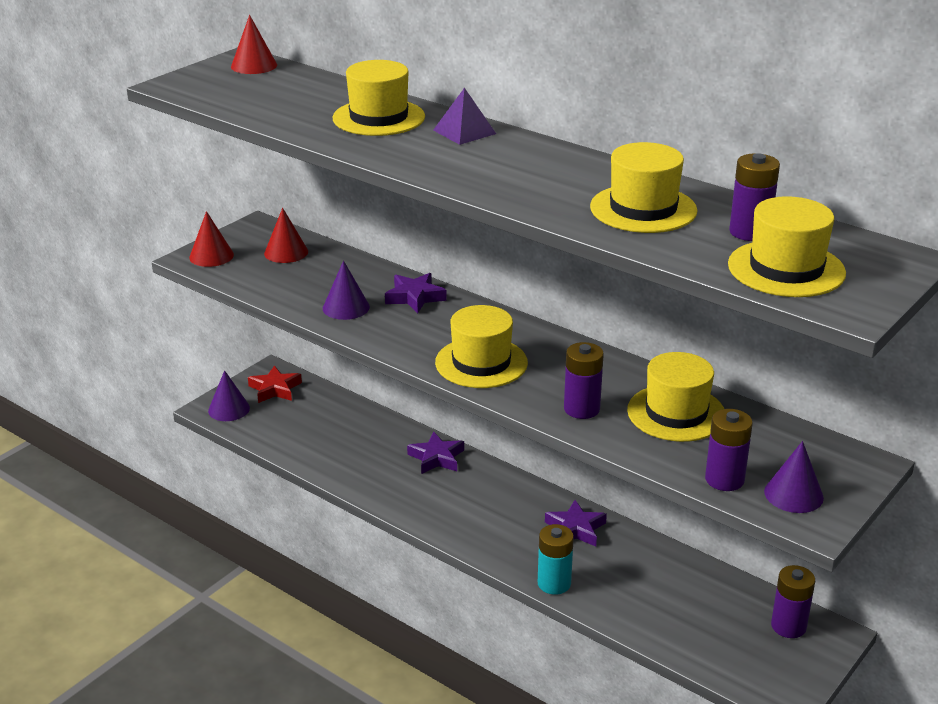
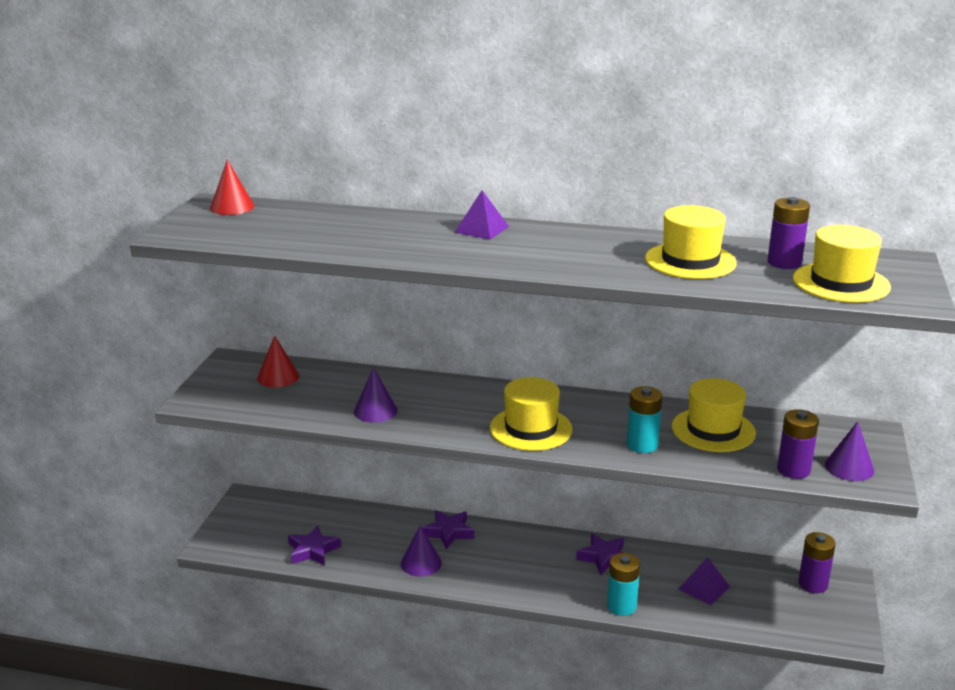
camera: 25 degrees left, 5 degrees down
(211, 256) = (210, 395): red cone -> none
(229, 409) = (230, 541): purple cone -> purple cone (421, 563)
(275, 389) = (260, 512): red star -> none
(378, 118) = (397, 230): yellow hat -> none
(415, 297) = (426, 389): purple star -> purple star (313, 550)
(581, 409) = (642, 445): purple battery -> turquoise battery
(659, 592) = (704, 588): none -> purple pyramid

